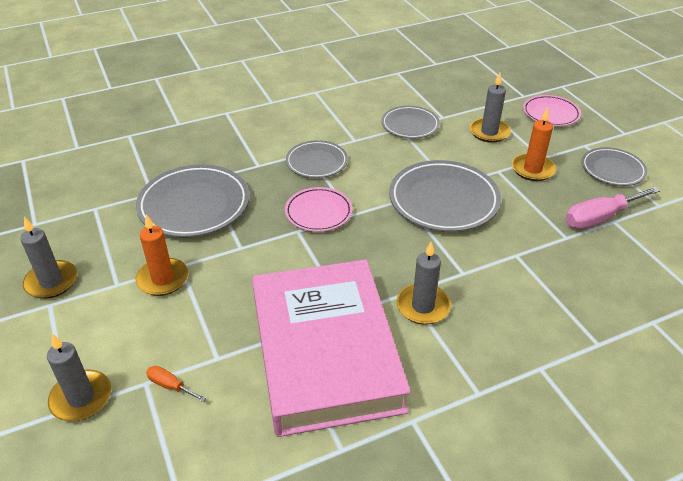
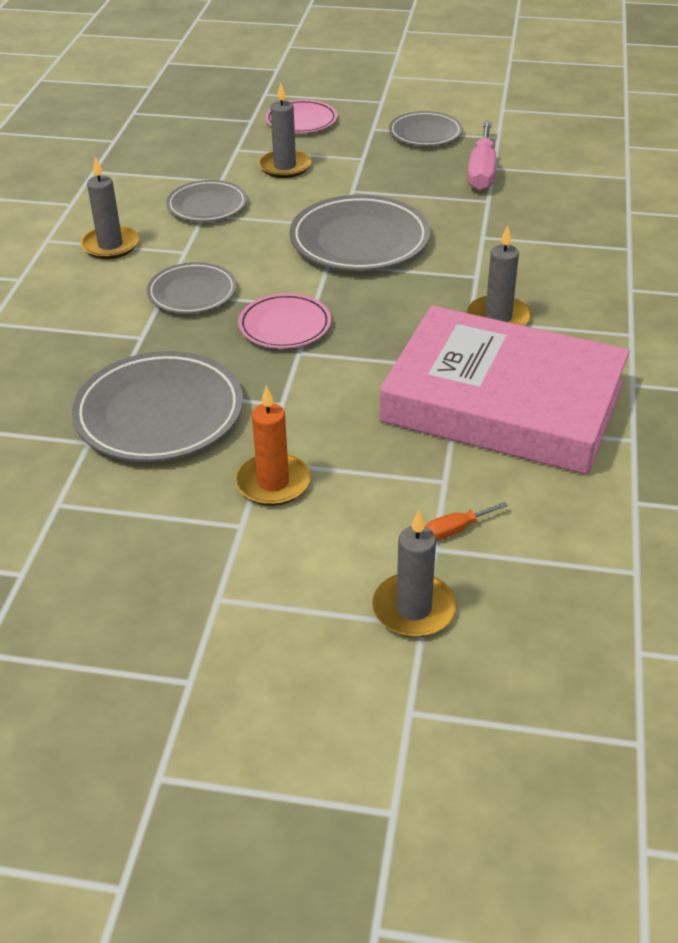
camera: 55 degrees left, 0 degrees up
(51, 282) = (173, 585): grey candle -> grey candle (110, 245)
(532, 169) = (374, 171): orange candle -> none

